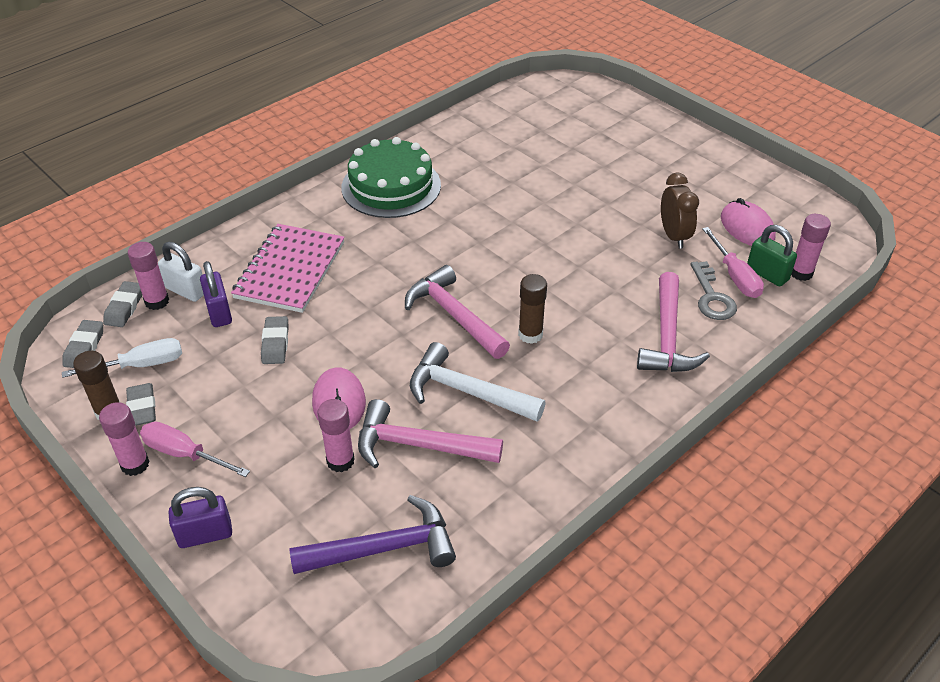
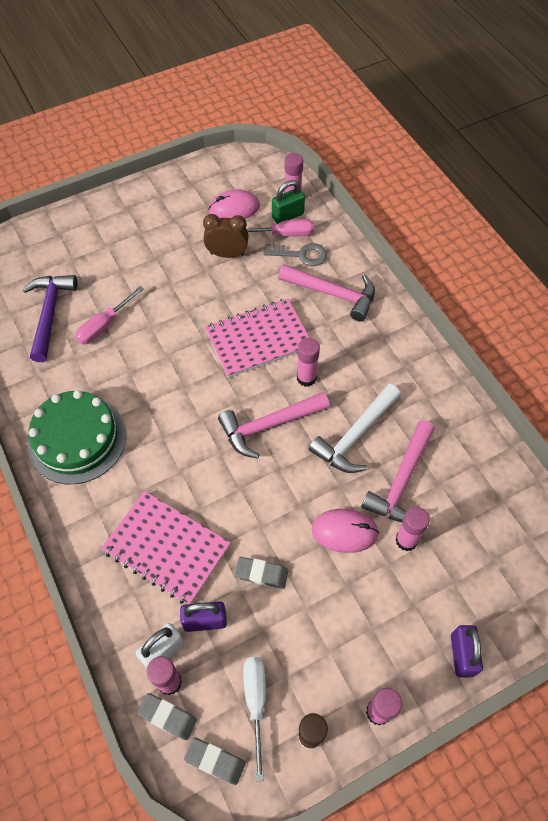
camera: 75 degrees left, 15 degrees up
(142, 408) = (312, 703): grey eraser -> none
(184, 454) = (375, 666): pink screwdriver -> pink screwdriver (104, 325)
(383, 548) = (492, 524): purple hammer -> purple hammer (50, 314)
(530, 334) = (306, 378): brown glue stick -> pink glue stick
(566, 285) = (258, 339): none -> pink notebook

